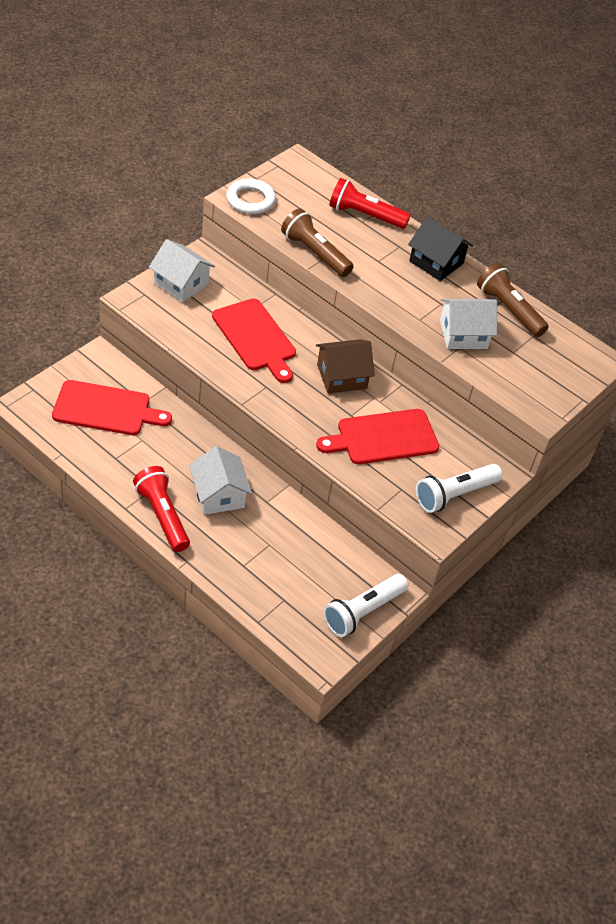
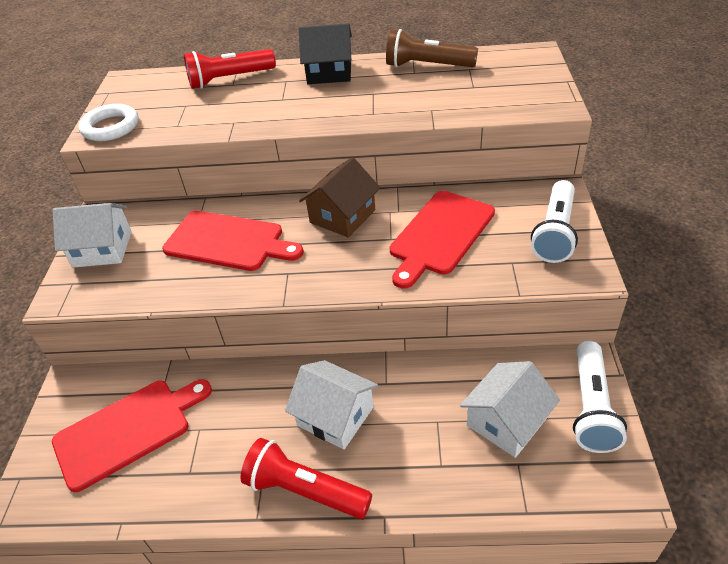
camera: 30 degrees left, 5 degrees down
(315, 253) = (220, 126): brown flashlight -> none
(463, 334) = (421, 100): white house -> white house (506, 421)

